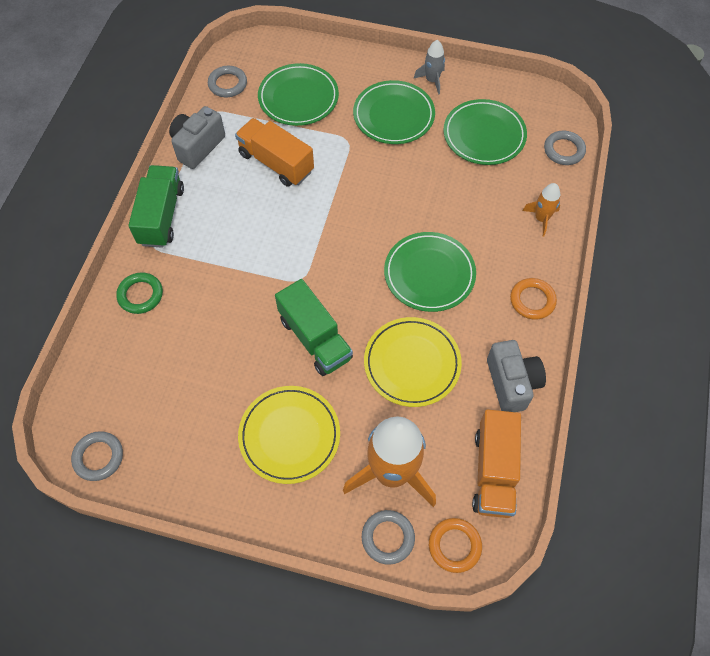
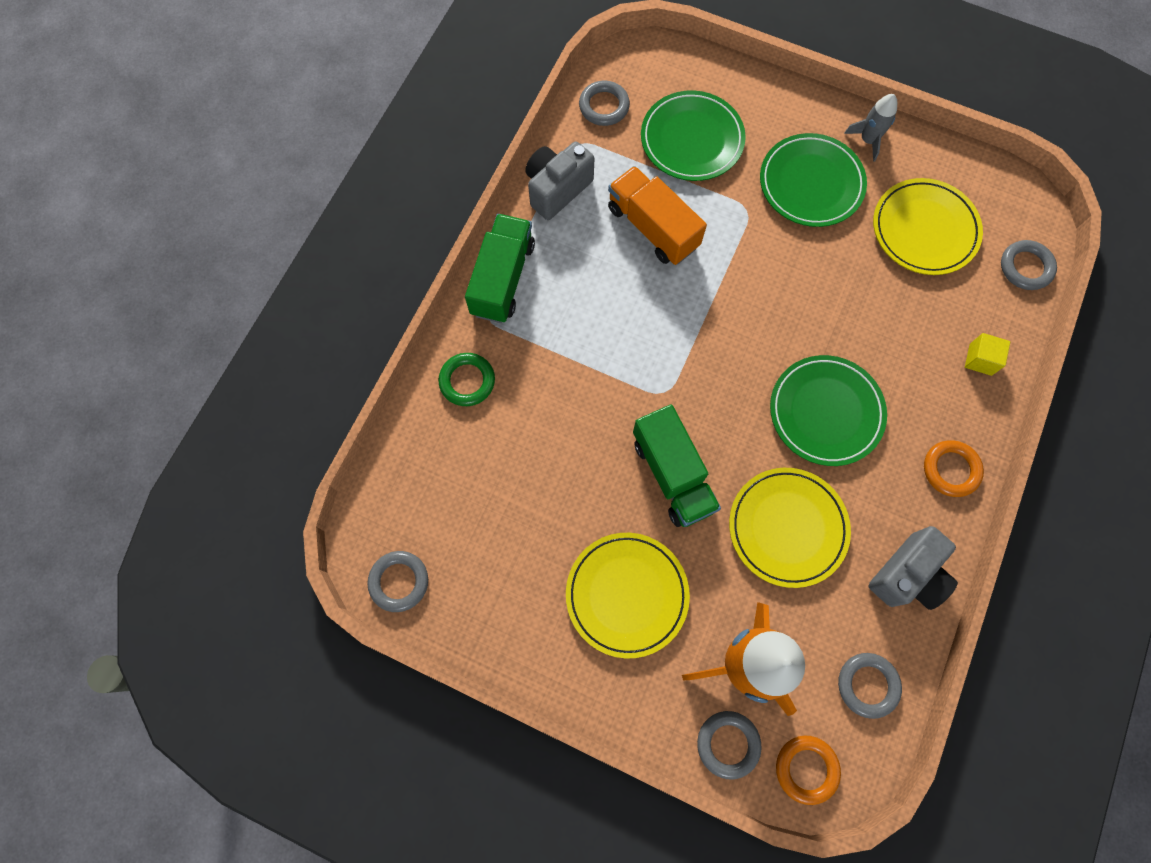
camera: 10 degrees right, 10 degrees up
(484, 135) = (924, 229): green plate -> yellow plate
(493, 471) = (867, 685): orange truck -> grey ring
(511, 383) = (907, 575): grey camera -> grey camera turned 45 degrees clockwise
(541, 219) = (980, 359): orange rocket -> yellow cube

